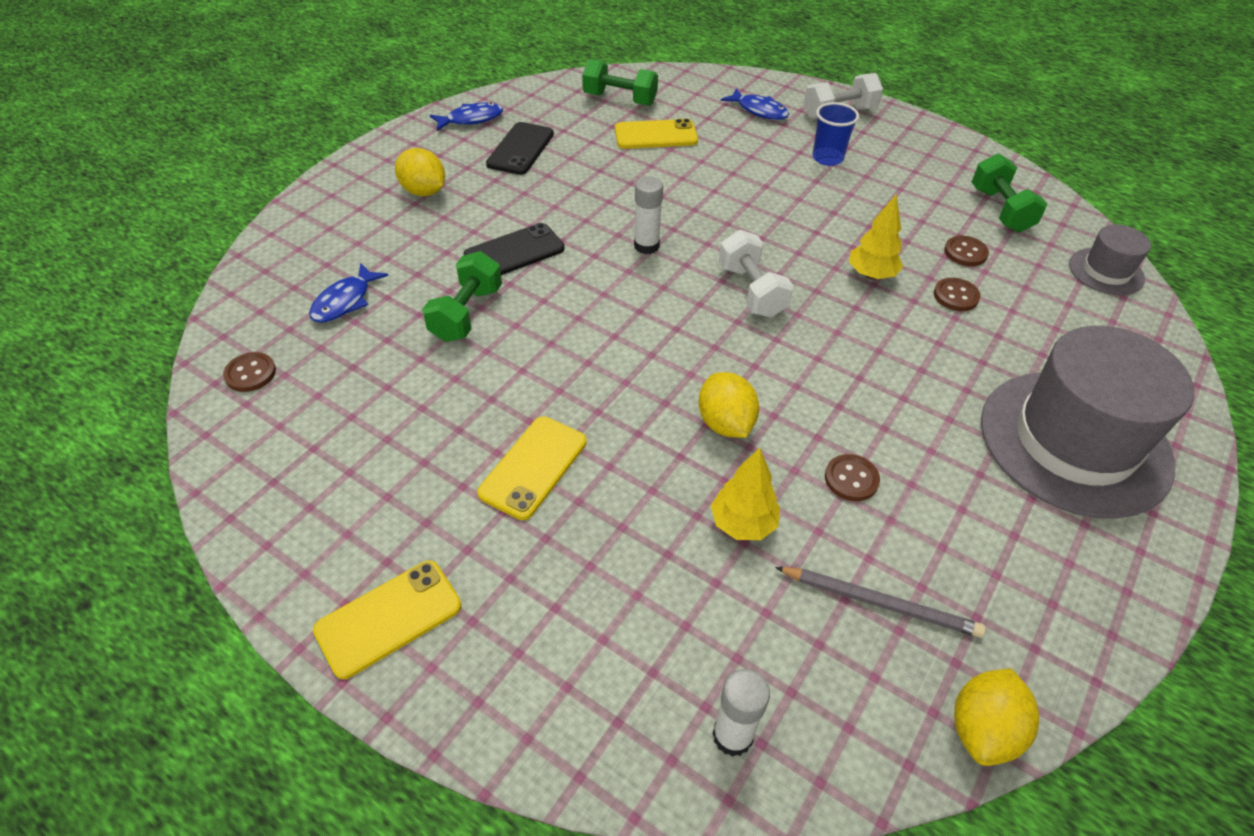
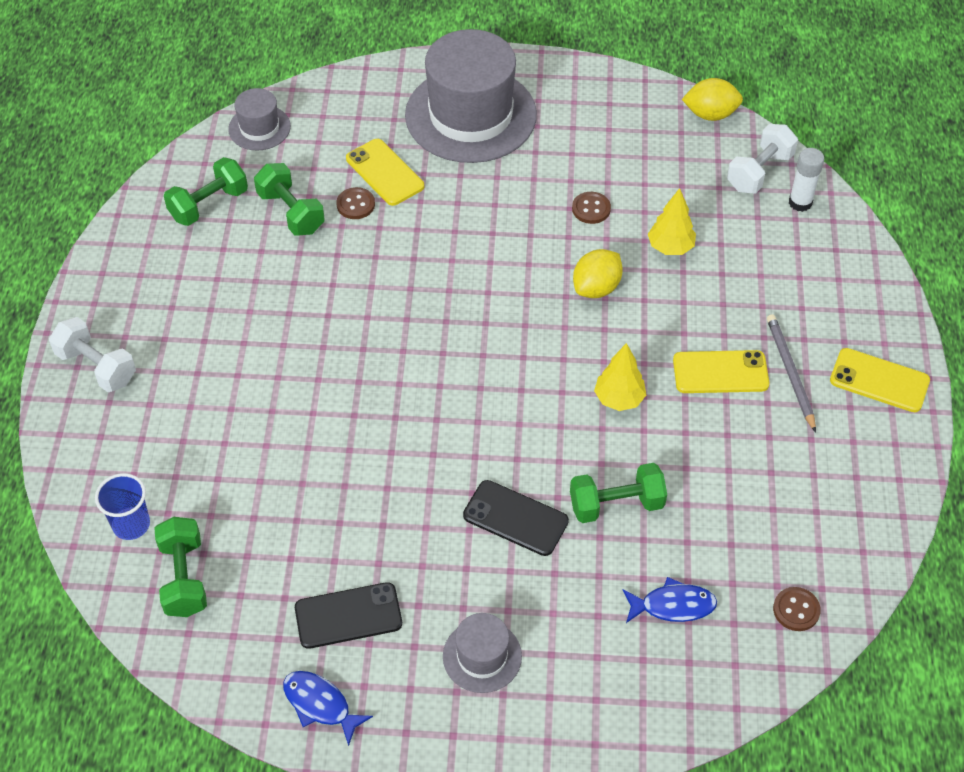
camera: 120 degrees left, 5 degrees up
(424, 191) = (482, 656): yellow lemon -> grey hat
(646, 246) = (434, 424): white glue stick -> none
(656, 135) = (241, 506): yellow phone -> yellow phone (385, 172)
(751, 291) = (442, 328): white dumbbell -> white dumbbell (759, 172)
(759, 110) = (132, 436): blue fish -> none
(827, 158) = (196, 347): blue cup -> blue cup (131, 524)
(871, 275) = (364, 261): yellow tree -> yellow tree (619, 399)
(879, 603) = (671, 171): grey pencil -> grey pencil (790, 373)
(965, 252) = (291, 212): brown button -> green dumbbell

